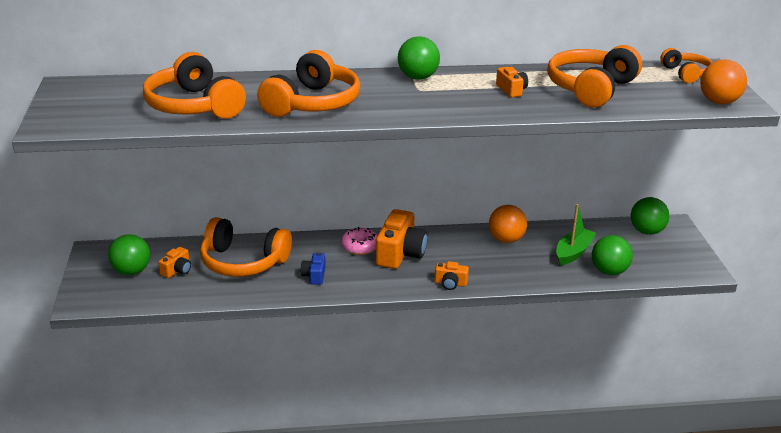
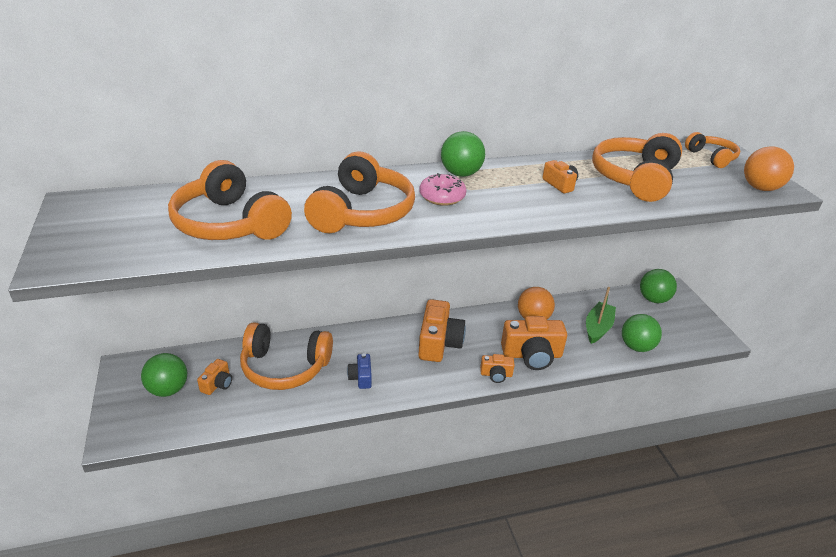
camera: 10 degrees left, 5 degrees up
(360, 247) = (398, 338): pink donut -> pink donut (442, 197)
(493, 270) = (532, 355): none -> orange camera

